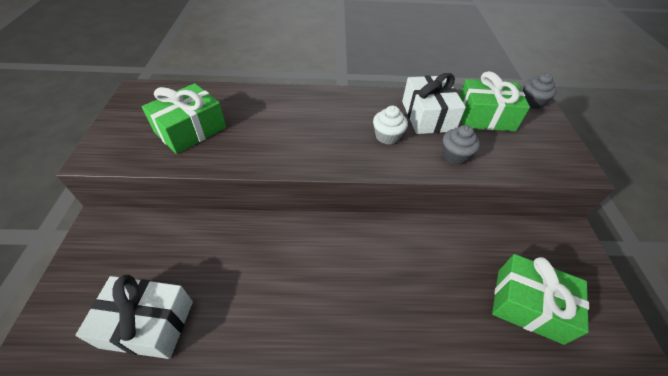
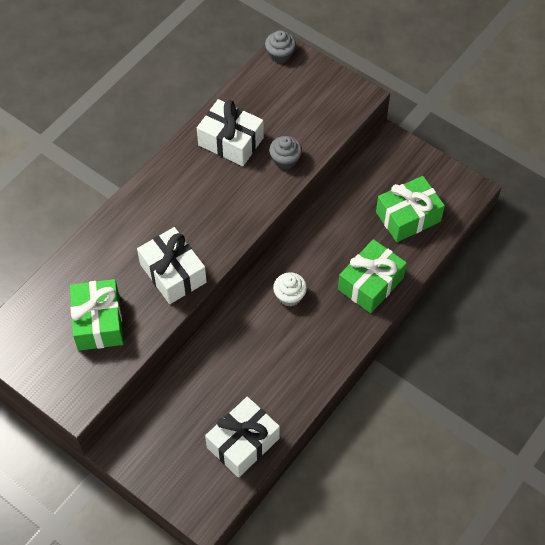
camera: 50 degrees left, 10 degrees up
(273, 147) = (173, 273): none -> white gift
(387, 136) = (228, 187): white cupcake -> white cupcake (289, 296)
(485, 117) = (266, 103): green gift -> green gift (370, 283)

